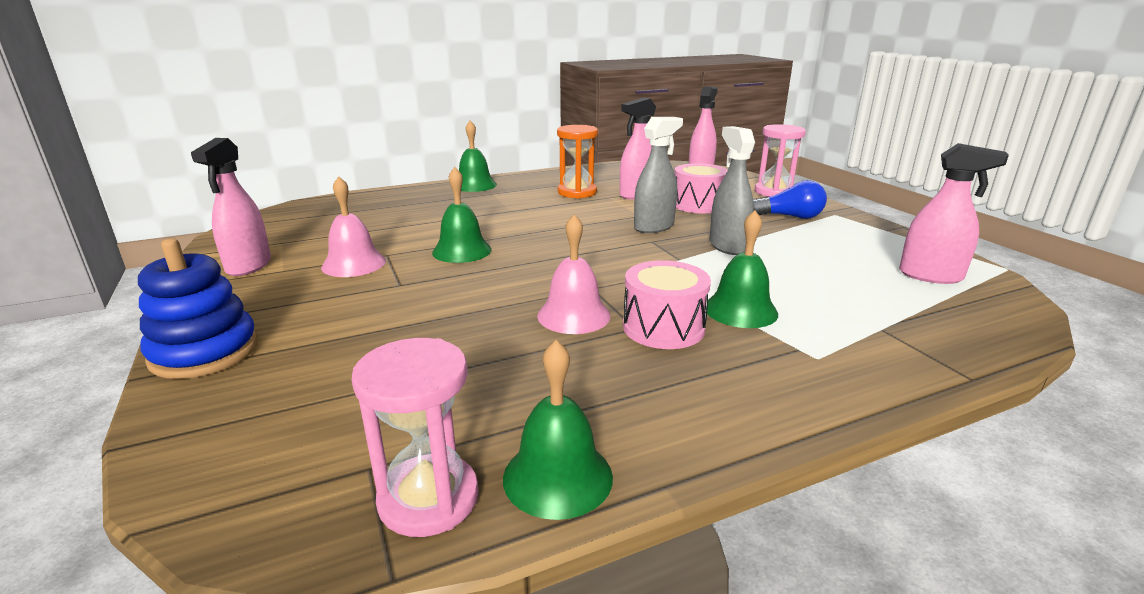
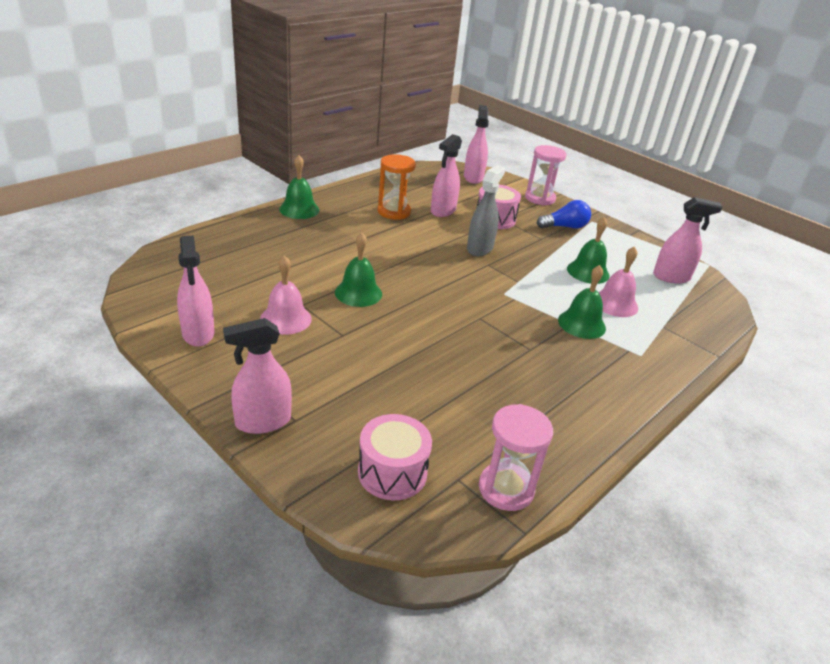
camera: 25 degrees left, 10 degrees up
(204, 352) = (262, 422): blue stacking toy -> pink spray bottle
(557, 477) = (559, 461): green bell -> green bell (588, 272)
(574, 315) = (486, 345): pink bell -> pink bell (615, 303)
(663, 327) = (546, 346): pink drum -> pink drum (392, 472)
(727, 246) = (541, 263): grey spray bottle -> none

